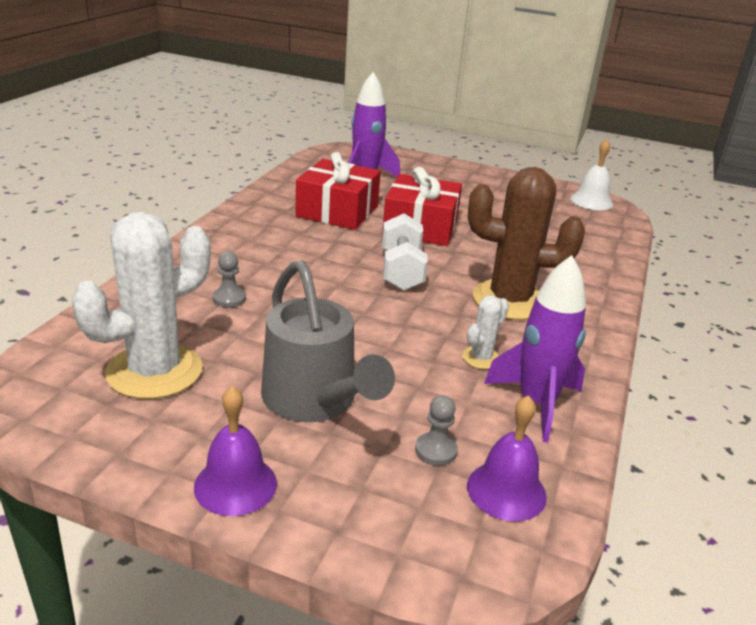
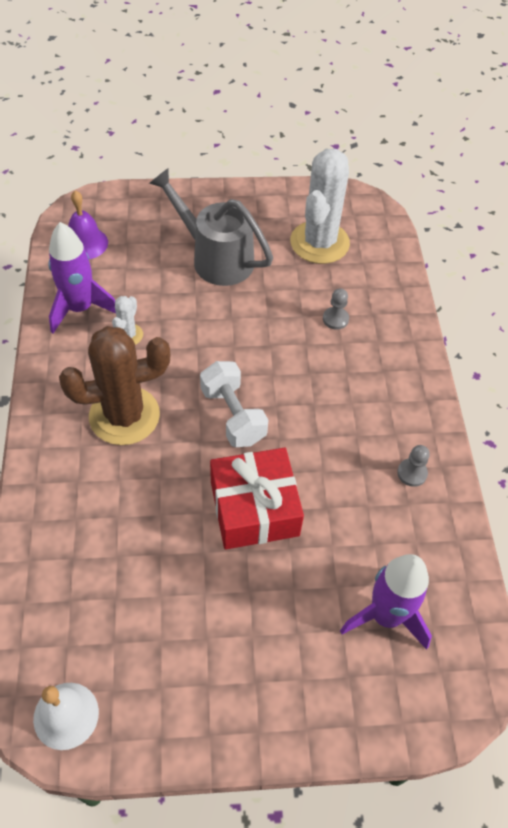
camera: 155 degrees right, 25 degrees up
(235, 485) = (220, 199): purple bell -> none
(337, 211) = (353, 496): red gift -> none
(436, 450) = (131, 252): grey pawn -> grey pawn (412, 473)

